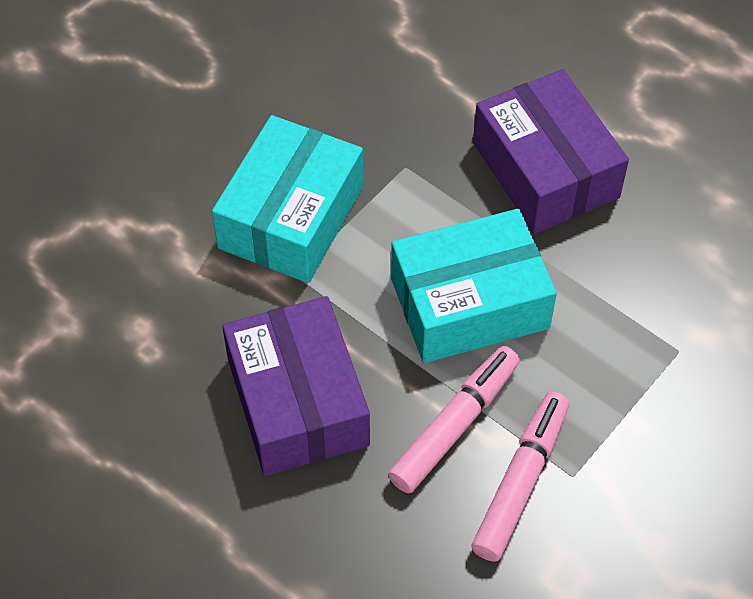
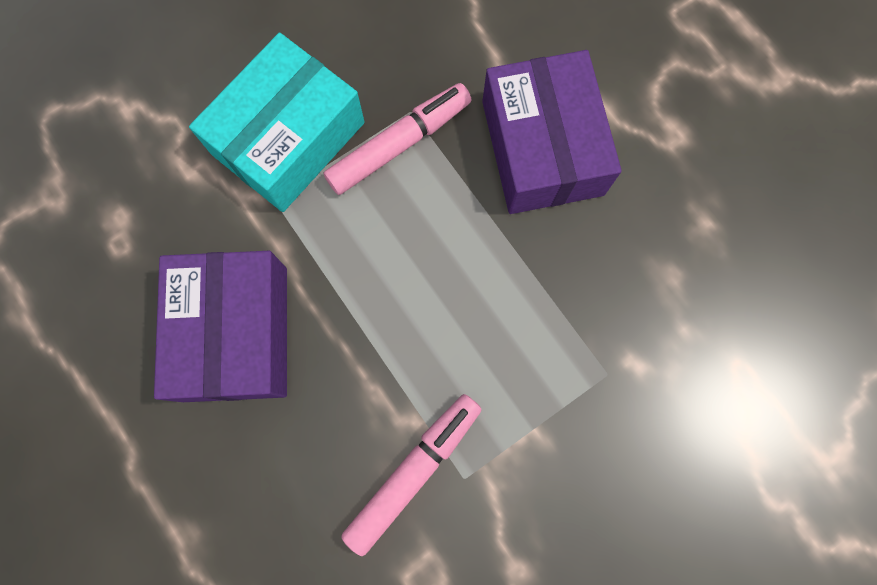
camera: 15 degrees right, 20 degrees up
(454, 425) = (371, 396): pink marker -> pink marker (399, 144)
(469, 303) = (425, 272): turquoise box -> none

